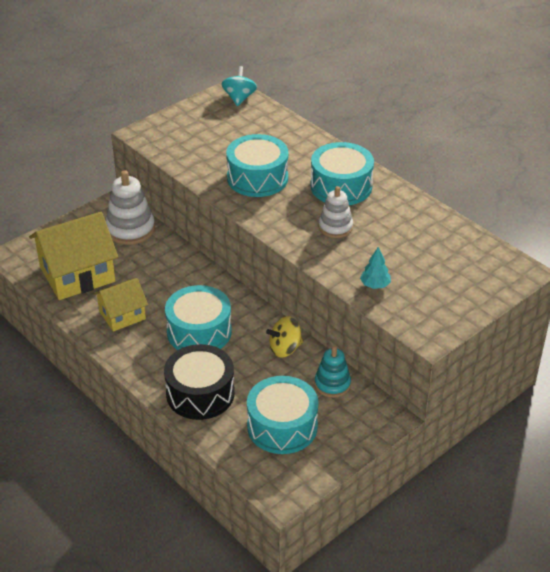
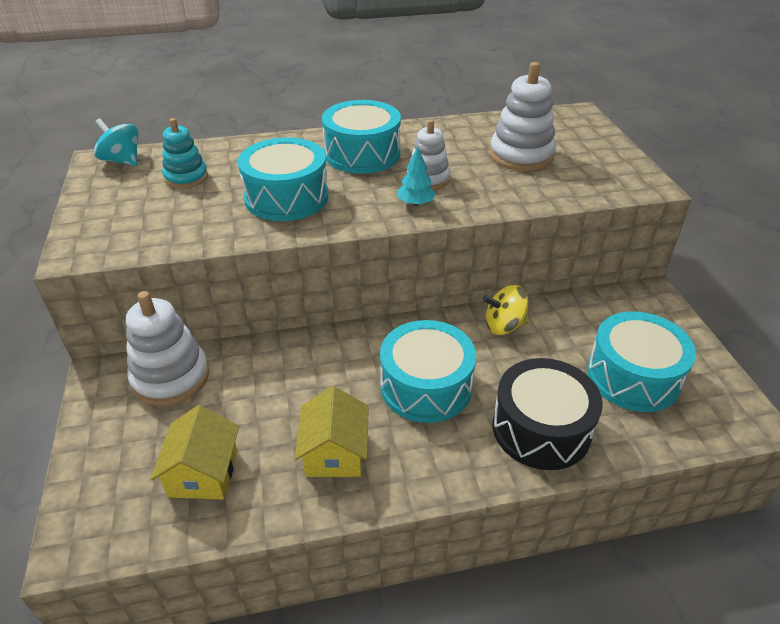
camera: 60 degrees left, 0 degrees up
(77, 274) = (203, 473): yellow house -> yellow house, size x0.58
(285, 349) = (504, 326): yellow spinning top -> yellow spinning top turned 75 degrees clockwise
(332, 384) = (582, 313): turquoise stacking toy -> turquoise stacking toy (186, 177)
(375, 285) = (545, 188): turquoise tree -> turquoise tree (415, 203)
(413, 260) = (521, 155): none -> white stacking toy

